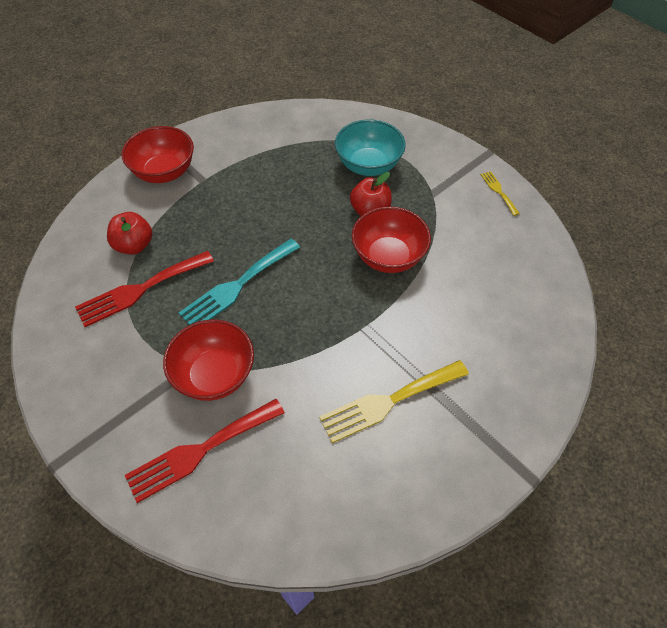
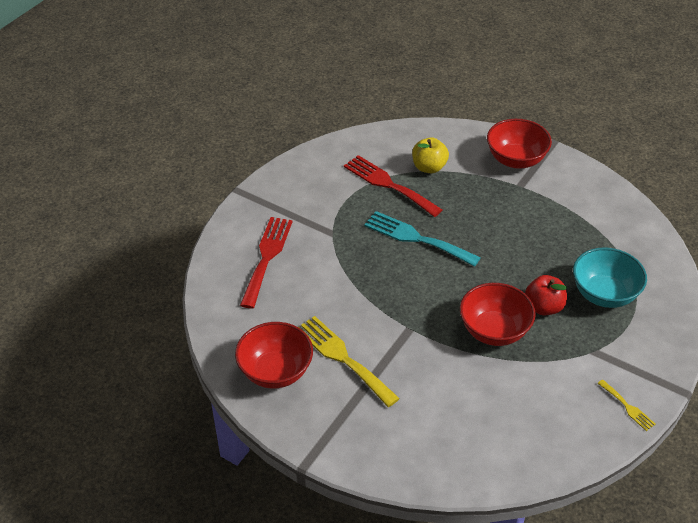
camera: 75 degrees right, 10 degrees down
(134, 245) = (429, 167): red apple -> yellow apple
(200, 451) = (267, 257): red fork -> red fork turned 60 degrees clockwise
(214, 375) = (329, 248): red bowl -> red bowl (275, 372)
(498, 191) = (627, 407): yellow fork -> yellow fork turned 90 degrees clockwise

